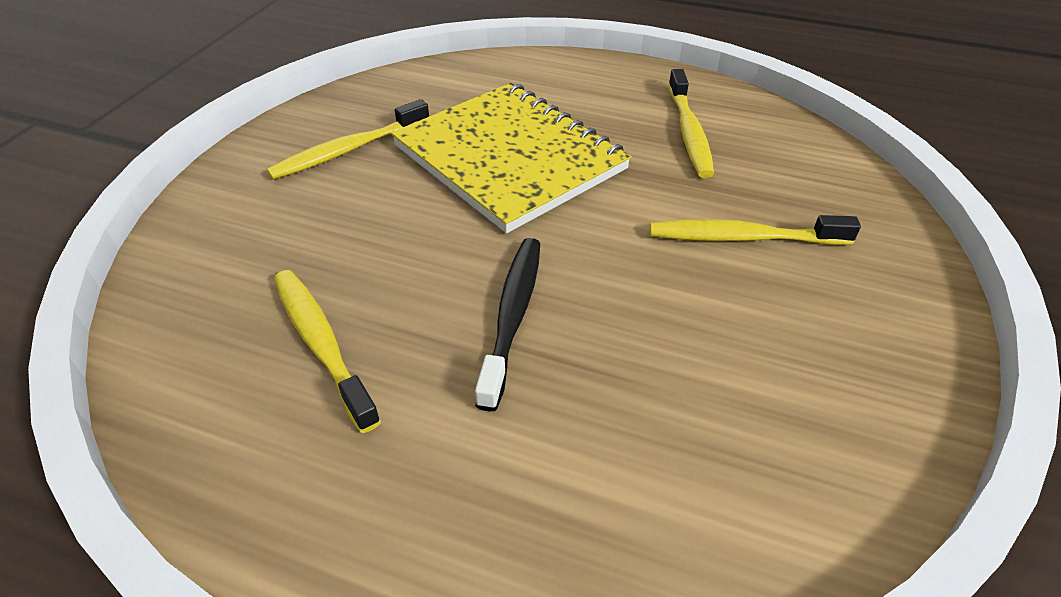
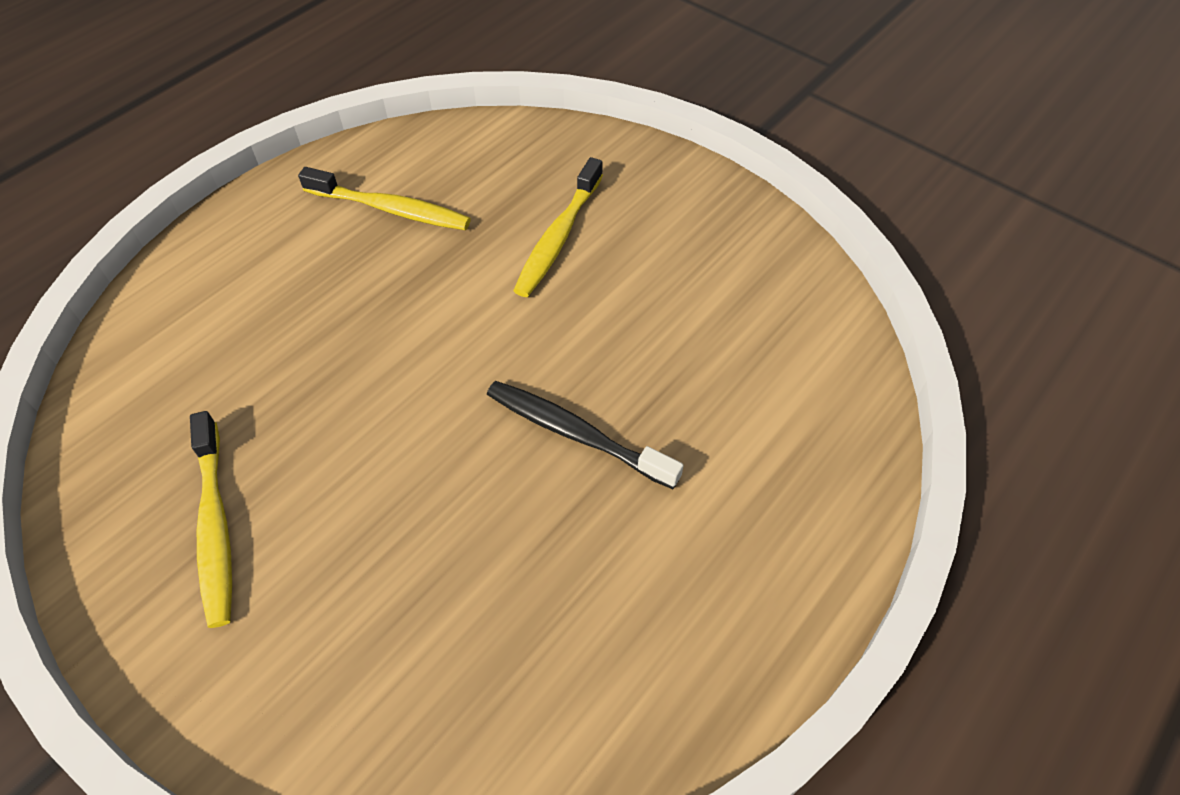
camera: 70 degrees left, 10 degrees up
(322, 344) = (543, 605): yellow toothbrush -> none
(509, 158) = (338, 367): yellow notebook -> none

